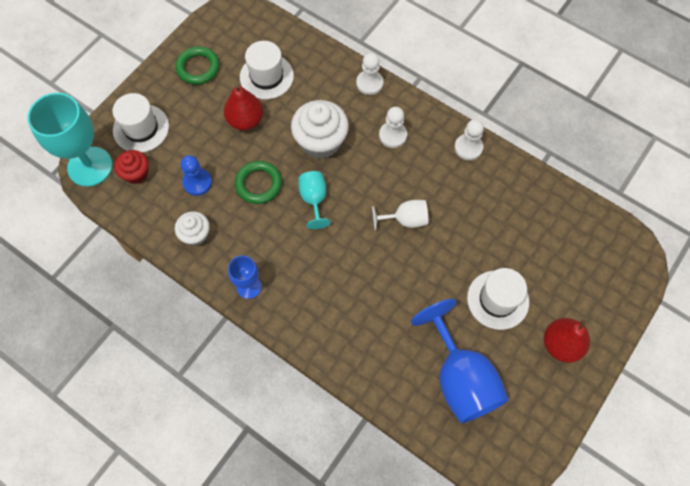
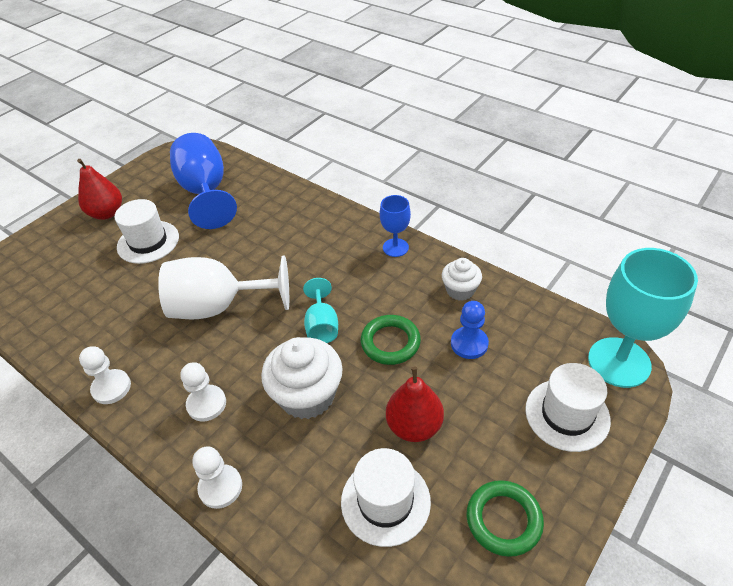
camera: 175 degrees left, 20 degrees down
(136, 173) = (552, 354): red cupcake -> none
(405, 220) = (218, 307): white goblet -> white goblet, size x1.90

